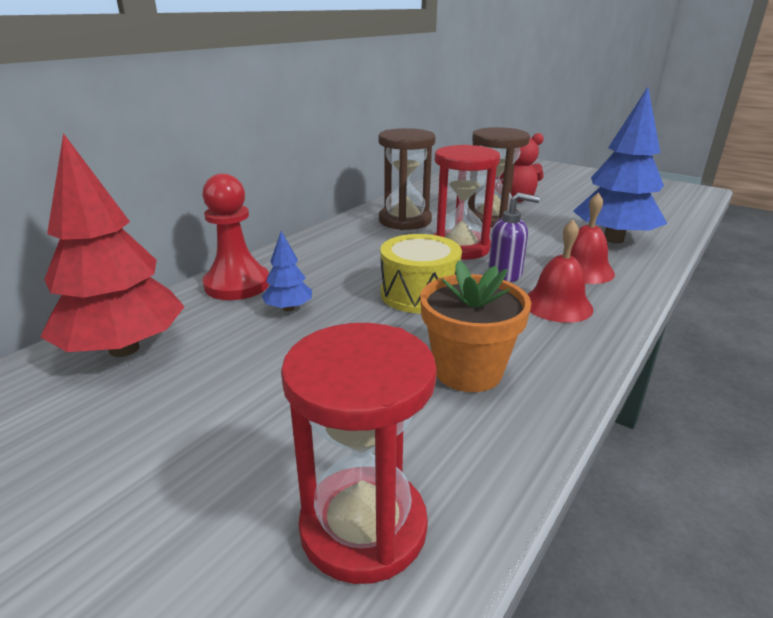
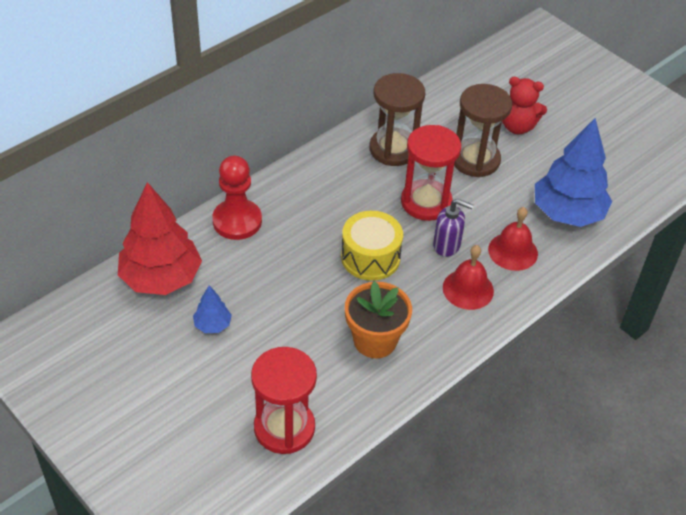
camera: 10 degrees right, 20 degrees up
(288, 308) = (271, 256): blue tree -> blue tree (212, 325)

